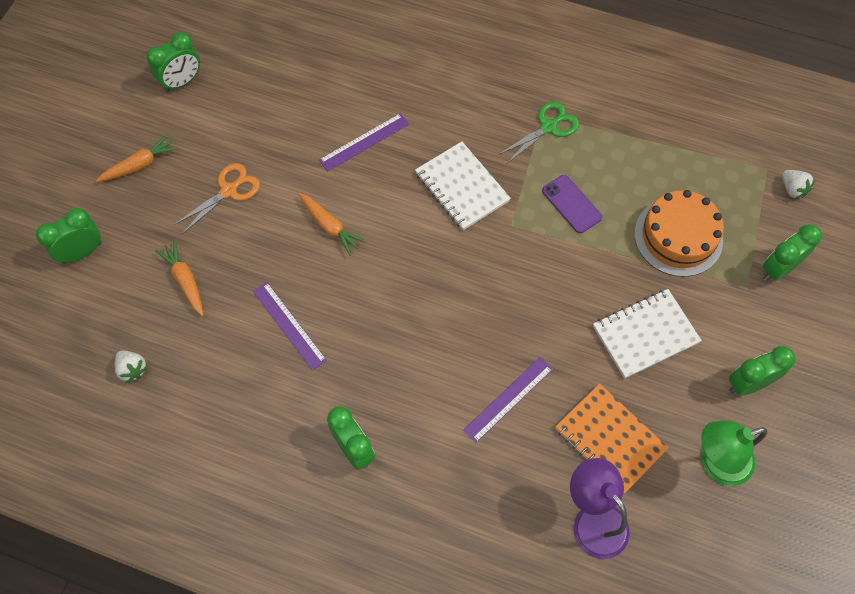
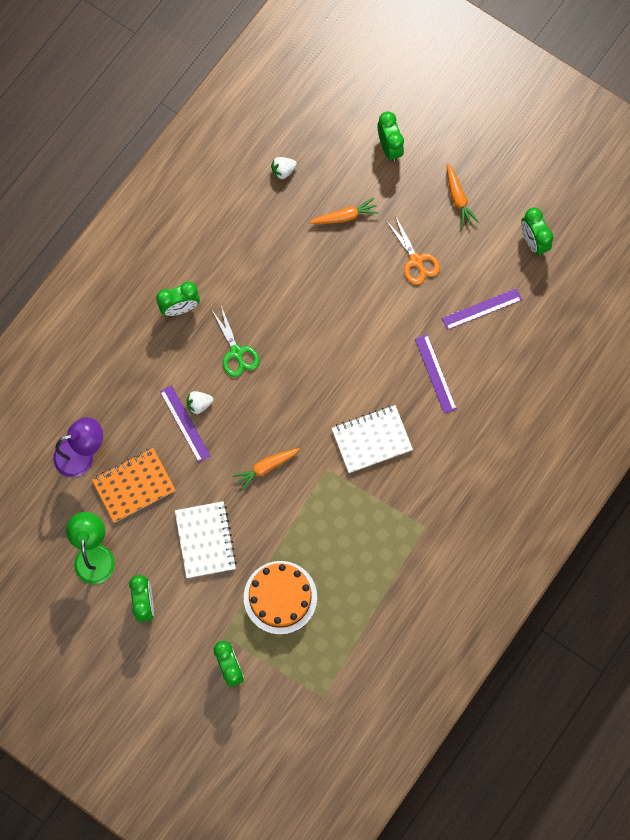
camera: 105 degrees right, 10 degrees up
(289, 325) = (287, 283): purple ruler -> purple ruler (482, 309)
(330, 226) = (363, 330): orange carrot -> orange carrot (266, 467)
(548, 127) = (411, 527): green scissors -> green scissors (236, 352)
(571, 204) = (333, 522): purple phone -> none
(792, 189) = (297, 710): white strawberry -> white strawberry (199, 404)

